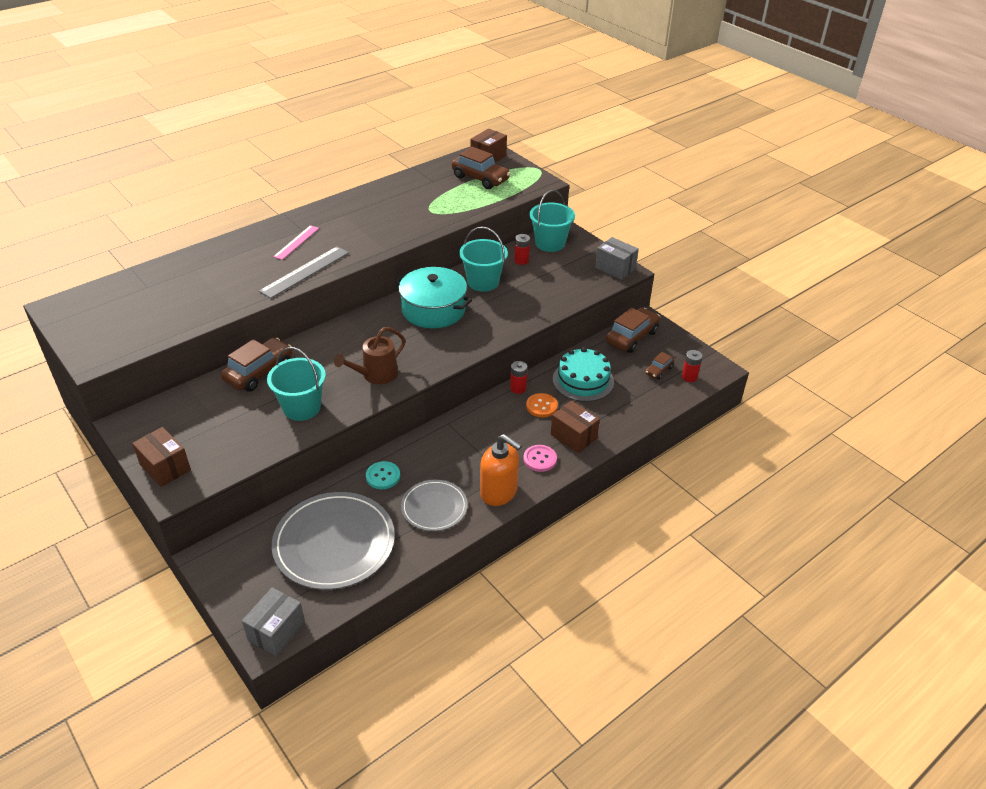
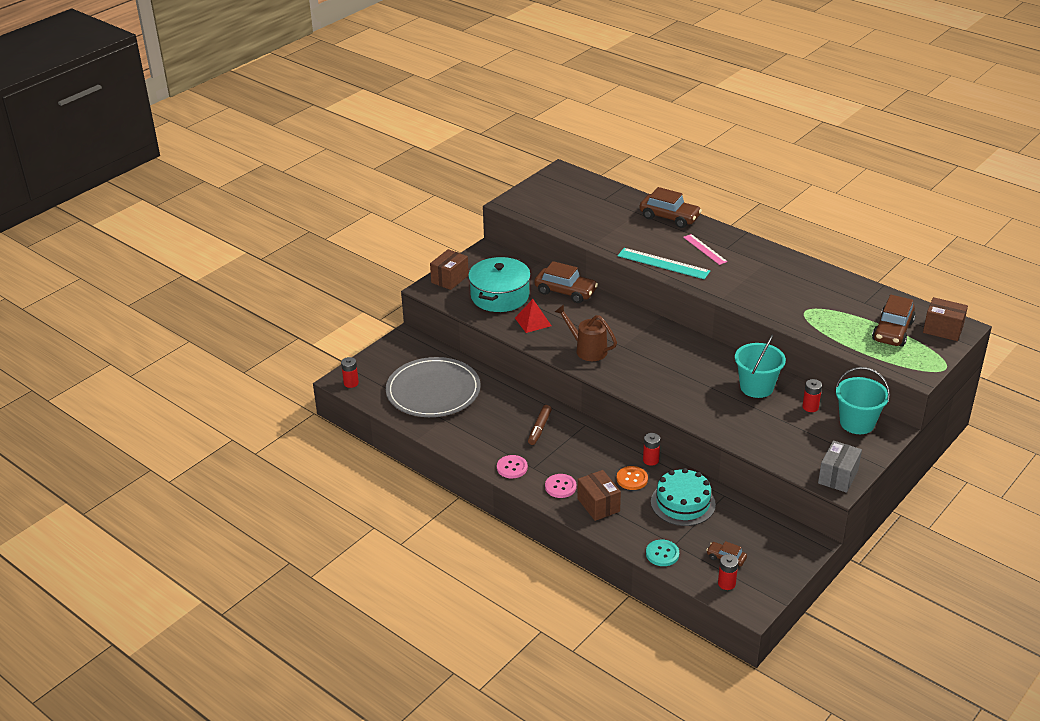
camera: 80 degrees right, 5 degrees down
(276, 631) = (351, 383): grey box -> red battery
(296, 242) = (704, 249): pink ruler -> pink ruler turned 45 degrees clockwise
(301, 407) = (533, 322): turquoise bucket -> red pyramid
(305, 272) = (663, 263): grey ruler -> turquoise ruler
(383, 476) = (509, 400): turquoise button -> turquoise button (662, 554)
(433, 309) = (694, 364): turquoise pot -> turquoise pot (500, 296)
(434, 507) = (484, 434): grey plate -> none
(441, 459) = (539, 428): none -> brown marker
(499, 492) = (512, 468): orange soap dispenser -> pink button
(573, 436) = (598, 505): brown box -> brown box turned 60 degrees counterclockwise
(632, 337) = (774, 533): brown car -> brown car (669, 217)

